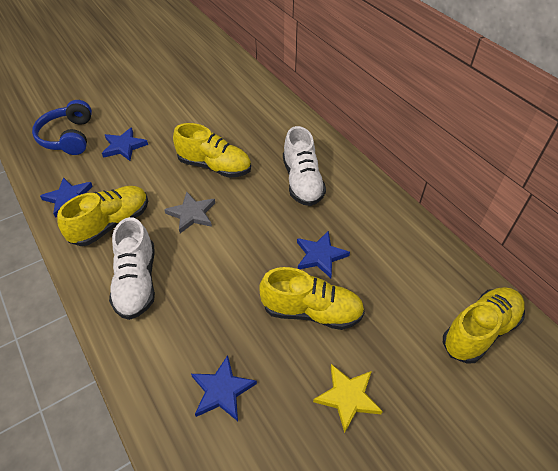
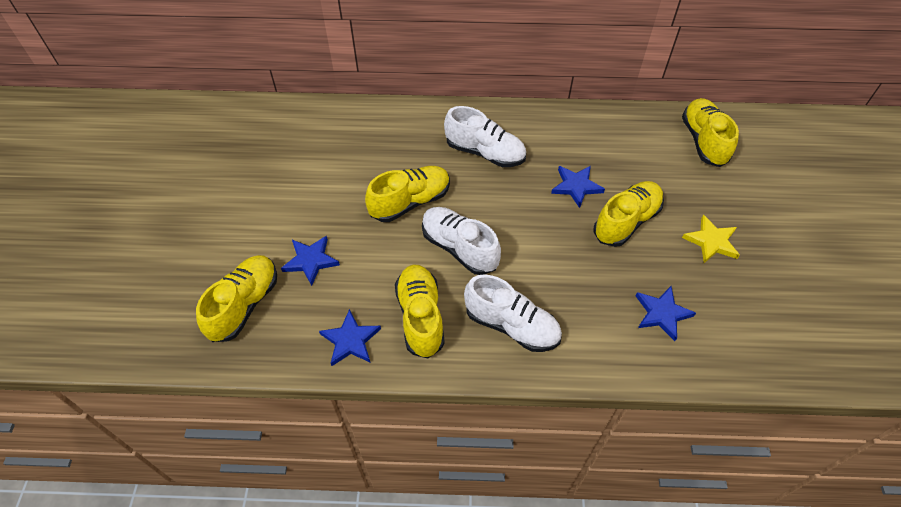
camera: 55 degrees left, 5 degrees up
(68, 137) = (244, 305): blue headphones -> yellow shoe
(192, 214) = (459, 248): grey star -> white shoe

